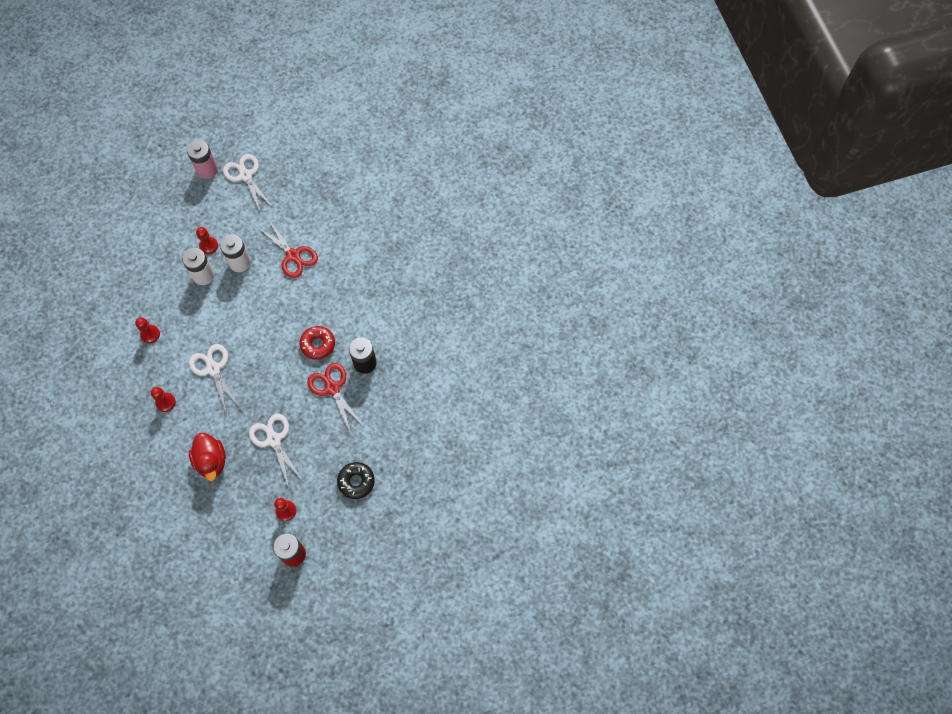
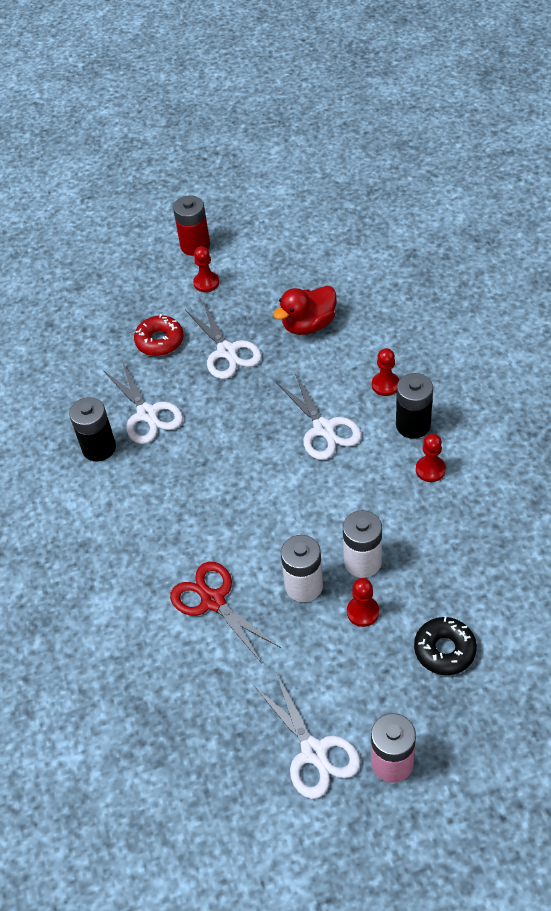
camera: 175 degrees left, 15 degrees down
(154, 368) = (413, 425): none -> black battery
(211, 461) = (308, 325): red duck -> red duck turned 105 degrees counterclockwise
(318, 344) = (169, 468): red donut -> red donut (159, 341)
(332, 388) = (147, 414): red scissors -> white scissors
(356, 481) = (117, 315): black donut -> black donut (444, 650)

